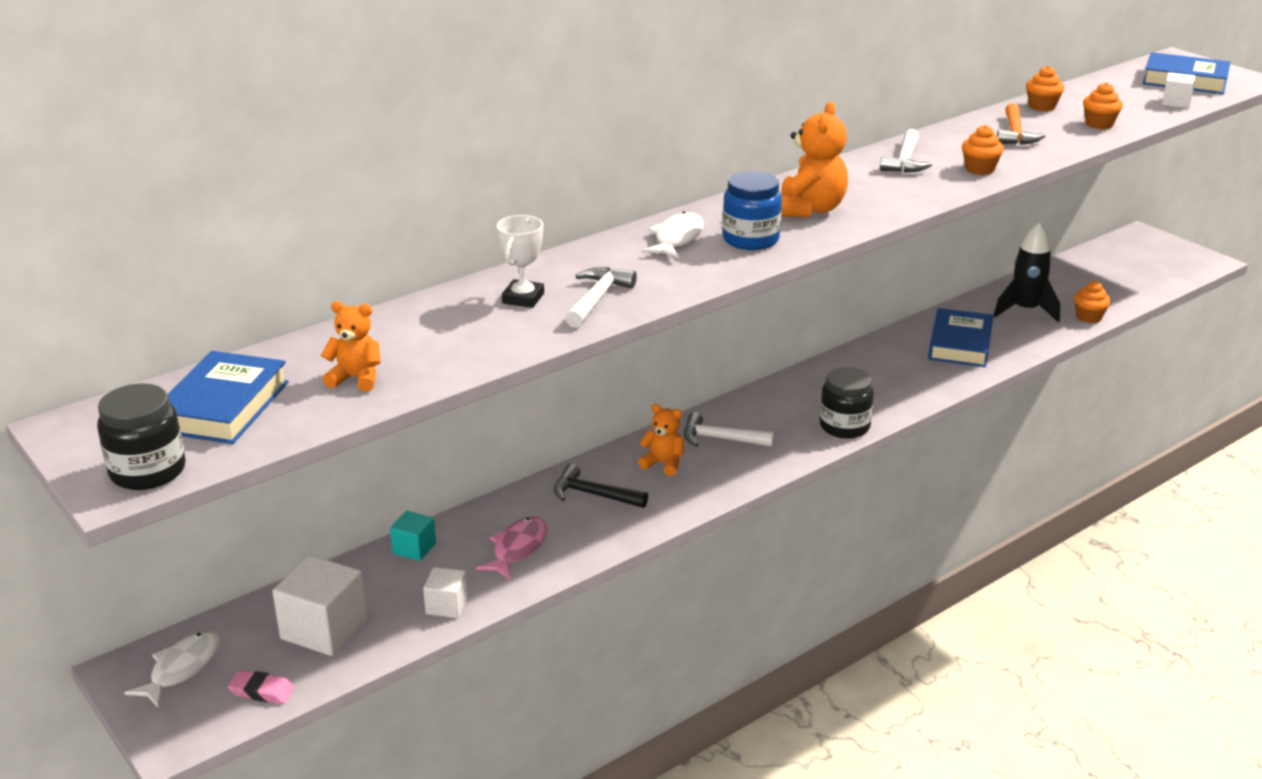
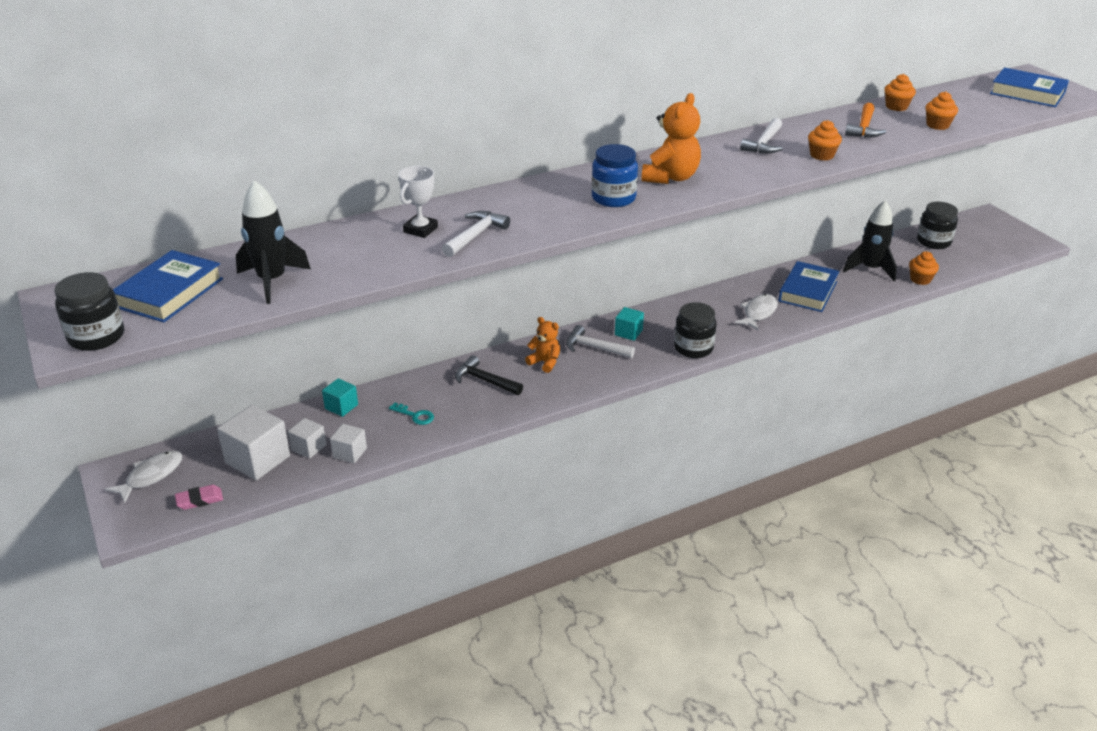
camera: 10 degrees right, 5 degrees up
(261, 691) = (199, 500): pink eraser -> pink eraser turned 45 degrees counterclockwise
(356, 379) = (272, 281): orange teddy bear -> black rocket
(517, 548) = (415, 416): pink fish -> turquoise key
(677, 238) = (557, 192): white fish -> white fish (758, 313)
(756, 416) = (628, 332): none -> turquoise cube
(1088, 271) = (933, 242): none -> black jar
(1176, 102) = (1011, 111): white cube -> white cube (308, 447)

